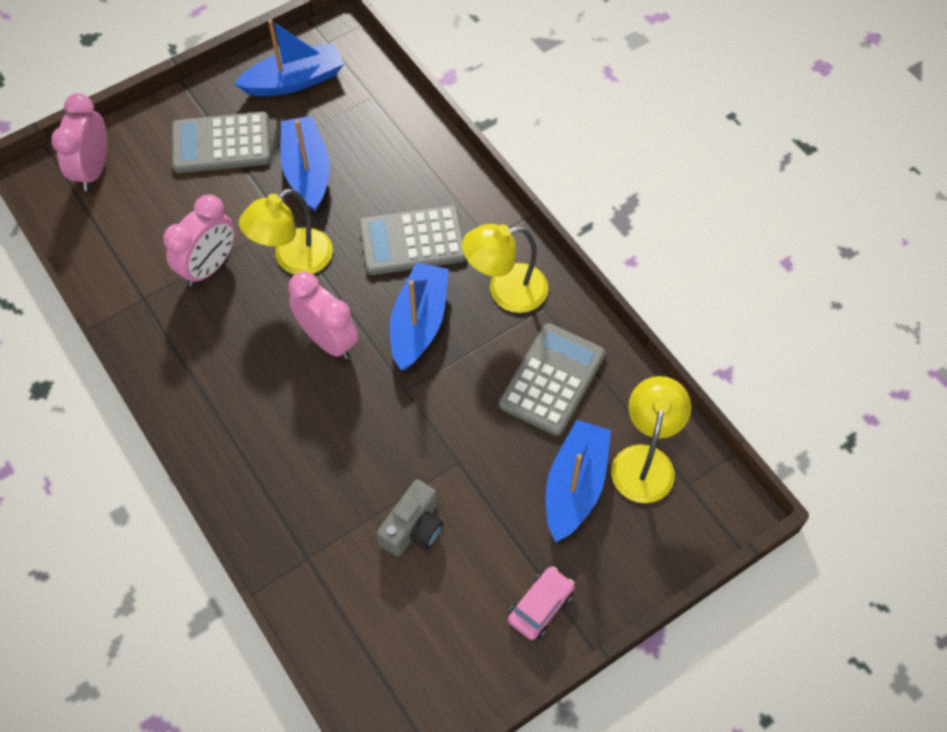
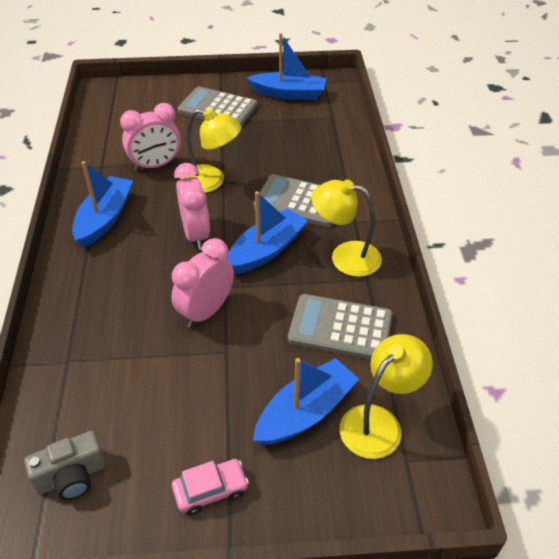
camera: 30 degrees right, 15 degrees down
(93, 170) = (132, 95): pink clock -> pink clock (206, 311)
(293, 259) = (211, 181): yellow lamp -> yellow lamp turned 150 degrees counterclockwise
(307, 171) = (259, 140): blue boat -> blue boat (104, 218)
(413, 528) = (157, 379): grey camera -> grey camera (72, 476)
(552, 379) = (340, 328): grey calculator -> grey calculator turned 135 degrees counterclockwise

